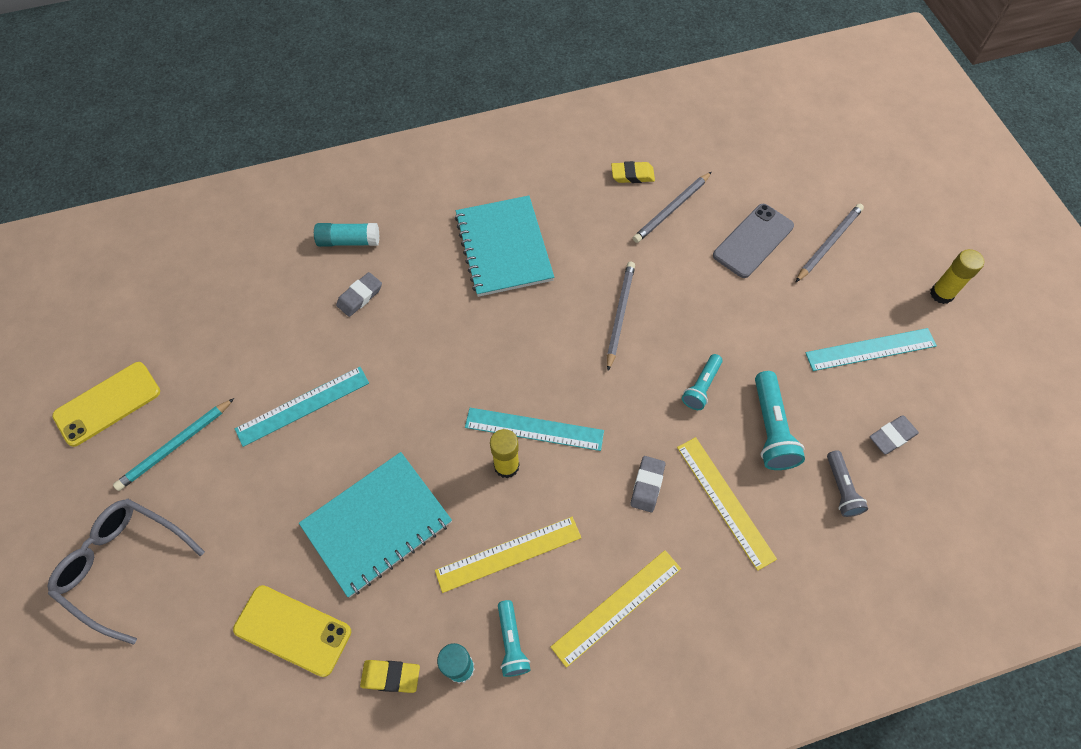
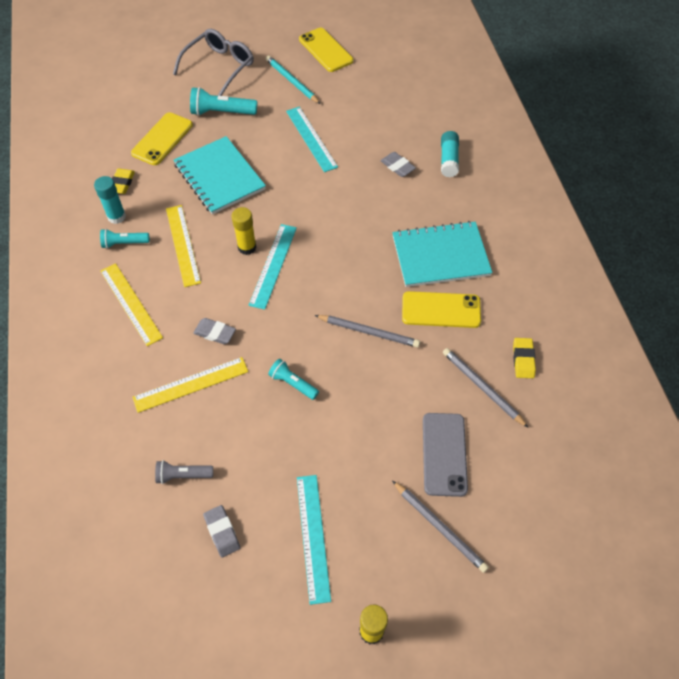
camera: 95 degrees right, 5 degrees down
(580, 246) = (441, 310): none -> yellow phone
(753, 241) = (444, 454): grey phone -> grey phone turned 45 degrees clockwise
(770, 429) = (246, 430): turquoise flashlight -> turquoise flashlight (222, 112)

